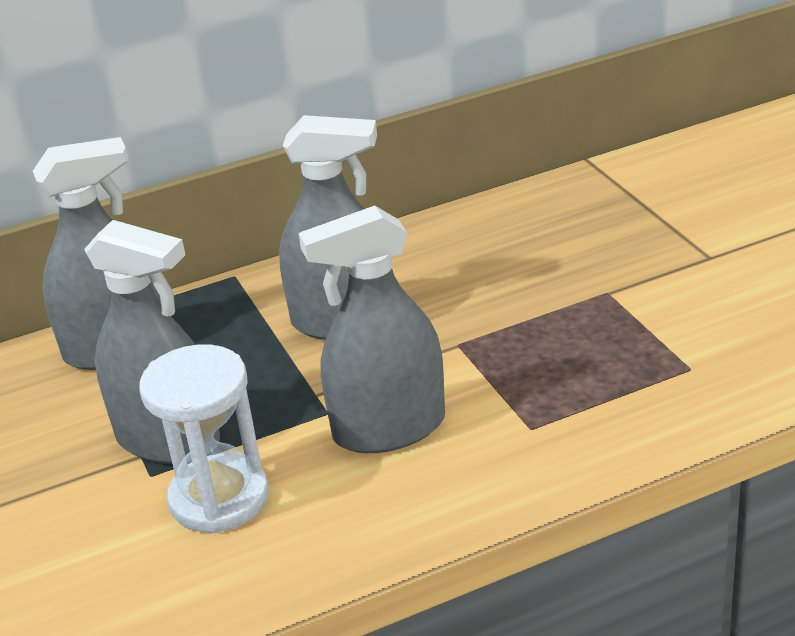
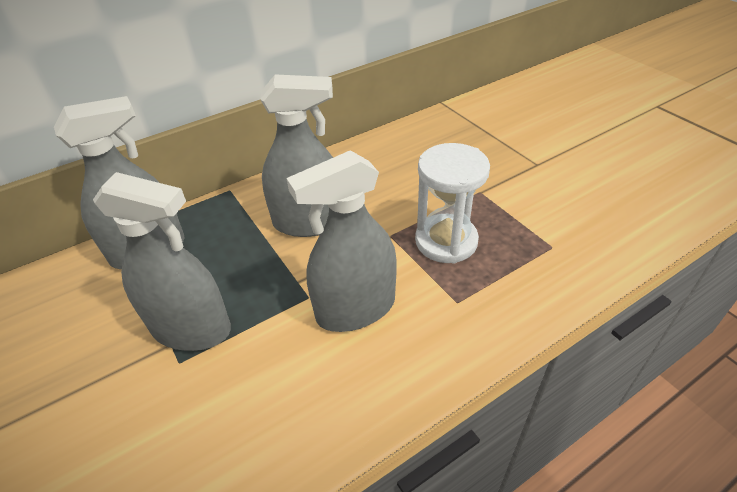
camera: 10 degrees left, 10 degrees up
(219, 498) = (235, 382): white hourglass -> white hourglass (446, 241)

